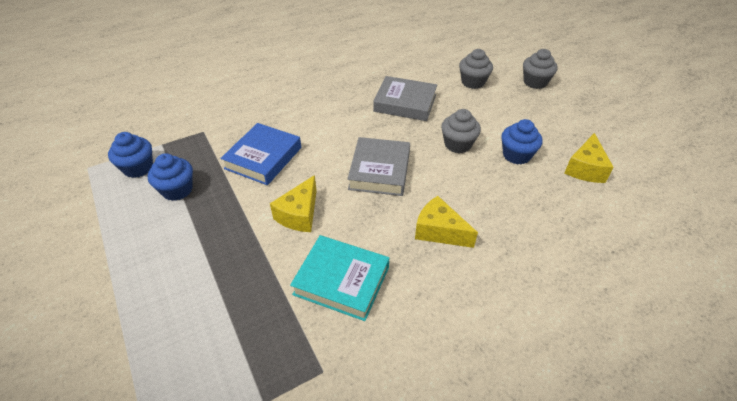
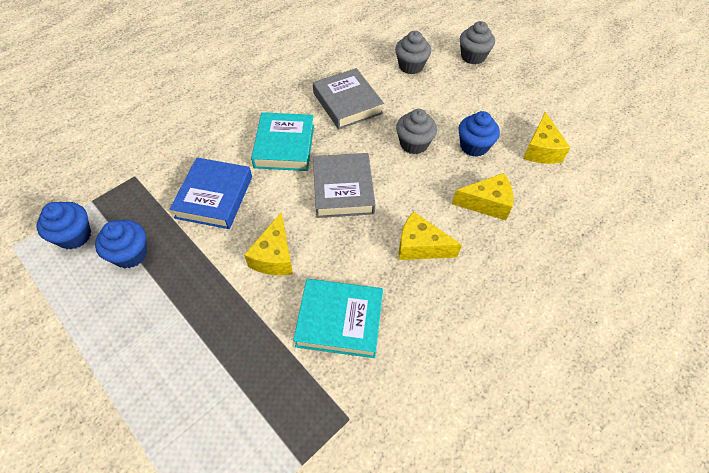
camera: 15 degrees left, 10 degrees up
(338, 128) = (284, 146): none -> turquoise book
(405, 103) = (347, 103): grey book -> grey book turned 60 degrees clockwise
(516, 206) = (486, 203): none -> yellow cheese

